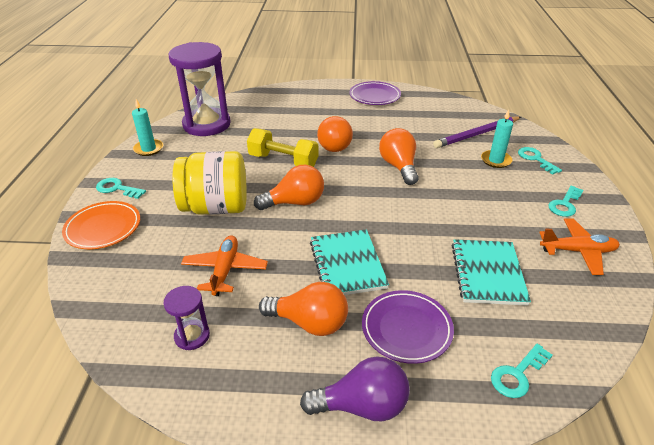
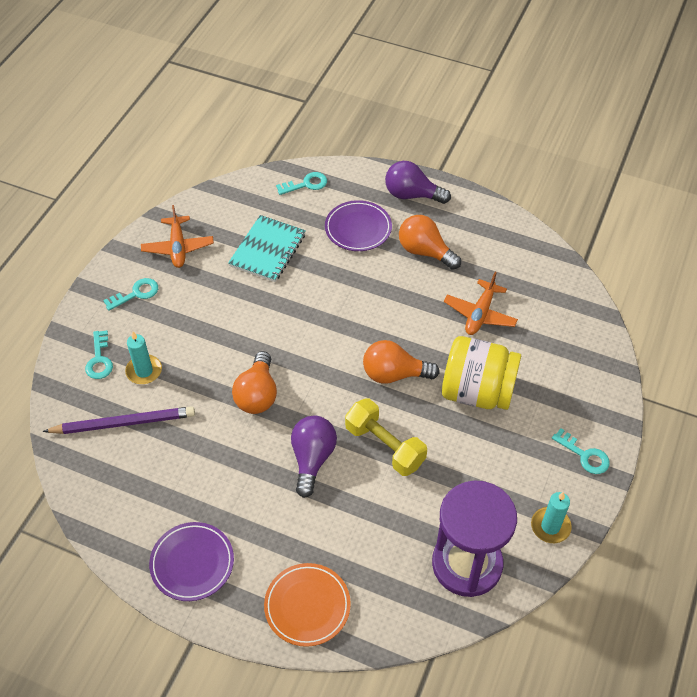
camera: 160 degrees left, 15 degrees up
(103, 228) = (592, 396): orange plate -> orange plate (307, 606)
(192, 336) = (513, 266): purple hourglass -> none
(333, 145) = (312, 459): orange light bulb -> purple light bulb
(347, 264) = (375, 290): turquoise notebook -> none
(577, 251) = (178, 247): orange plane -> orange plane turned 120 degrees counterclockwise

